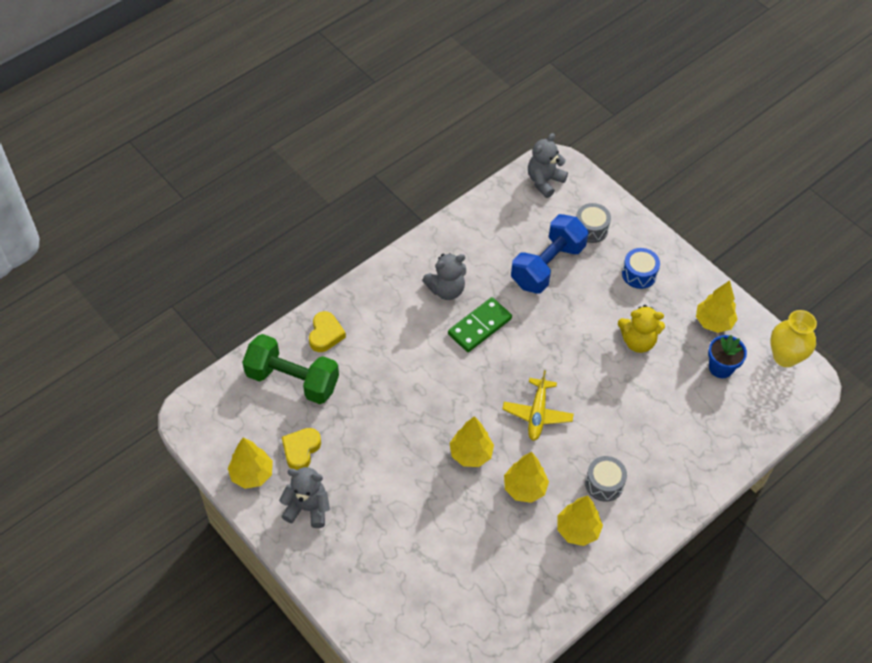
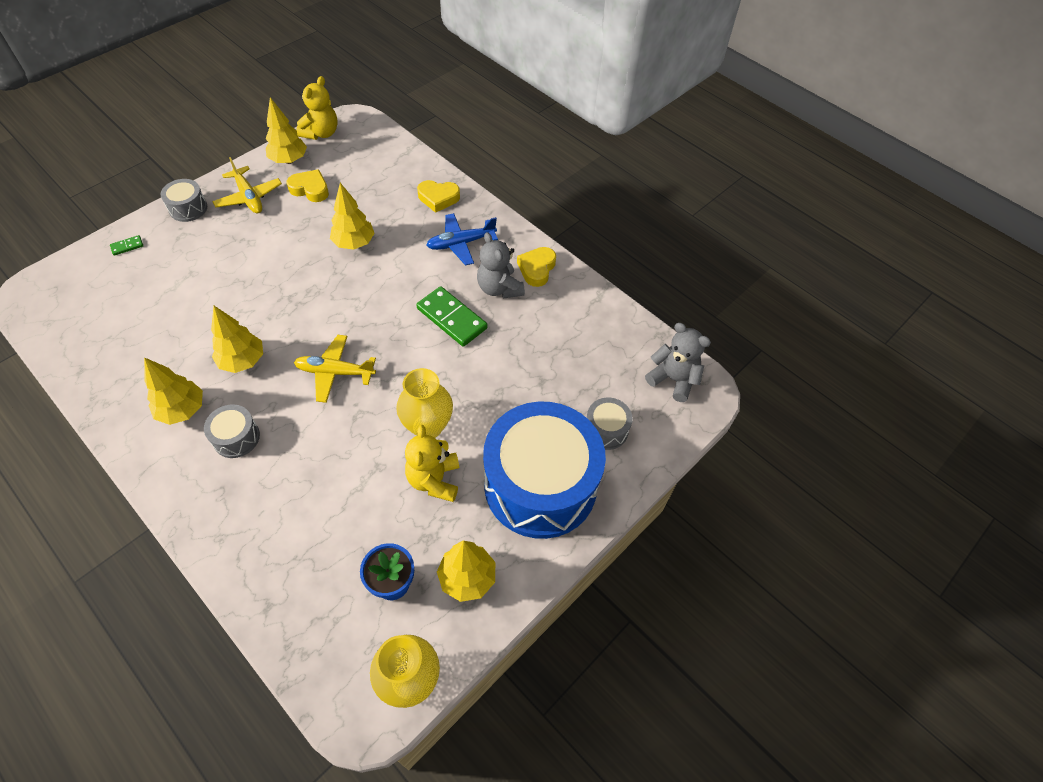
camera: 85 degrees right, 0 degrees up
(209, 445) = (321, 133): none -> yellow teddy bear
(292, 380) = (386, 179): green dumbbell -> none
(307, 508) = (249, 197): grey teddy bear -> yellow plane
(320, 566) = (188, 208): none -> grey drum
(373, 618) = (127, 246): none -> green domino
(389, 317) = (461, 243): none -> blue plane
(424, 260) = (537, 269): none -> yellow heart
(471, 454) = (291, 314): yellow tree -> yellow tree (354, 243)
(547, 265) = (542, 382): blue dumbbell -> none
(590, 345) = (428, 426): none -> yellow vase
(639, 274) = (540, 484): blue drum -> blue drum, size x2.43

